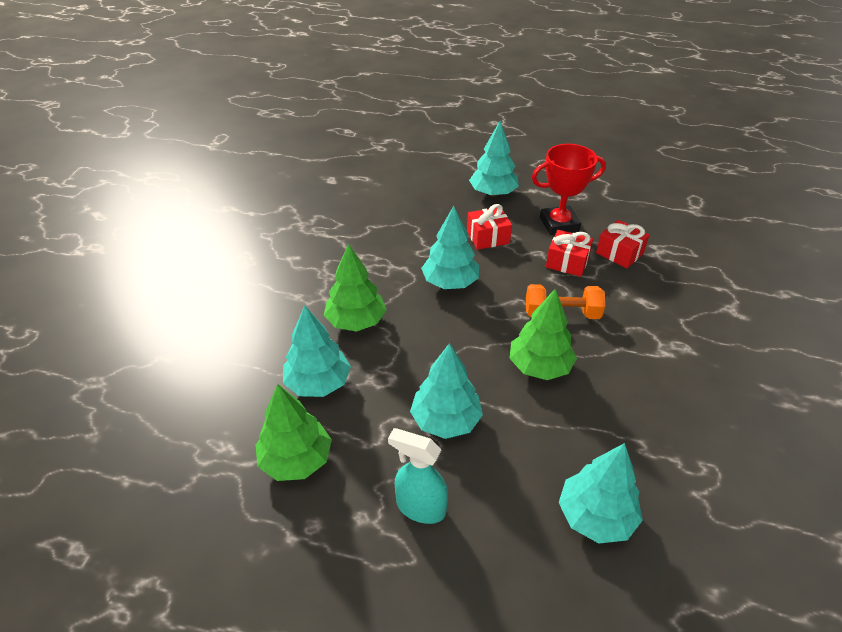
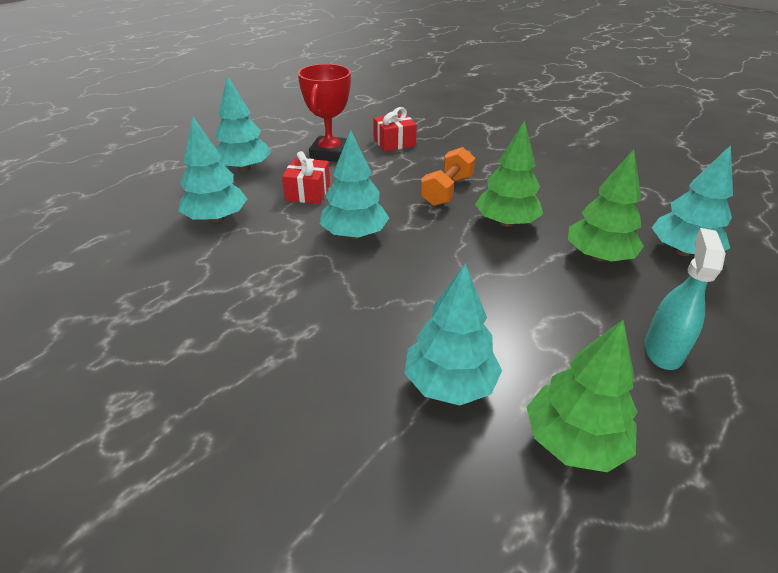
camera: 65 degrees left, 5 degrees down
(356, 321) = (362, 320): green tree -> green tree (598, 256)
(420, 507) = (663, 350): turquoise spray bottle -> turquoise spray bottle turned 150 degrees clockwise
(445, 421) = (551, 298): turquoise tree -> turquoise tree (216, 218)
(567, 262) = (384, 167): red gift -> none

